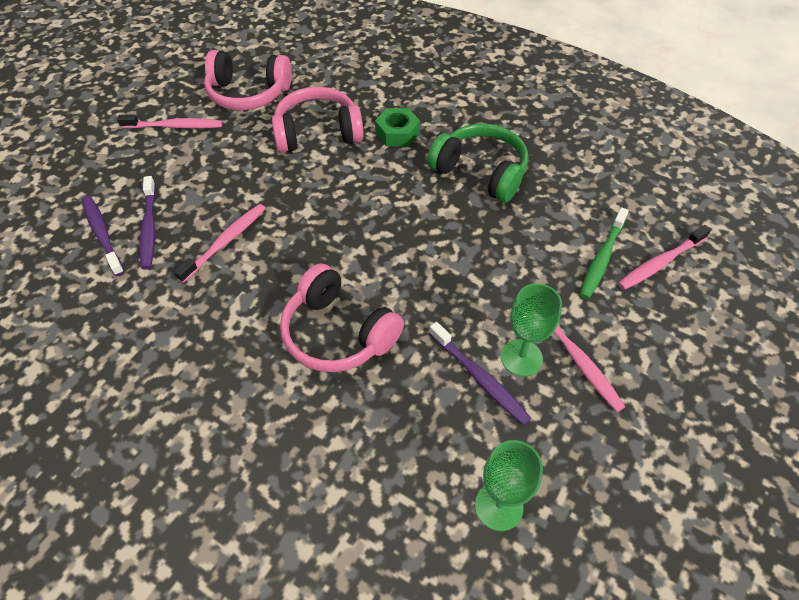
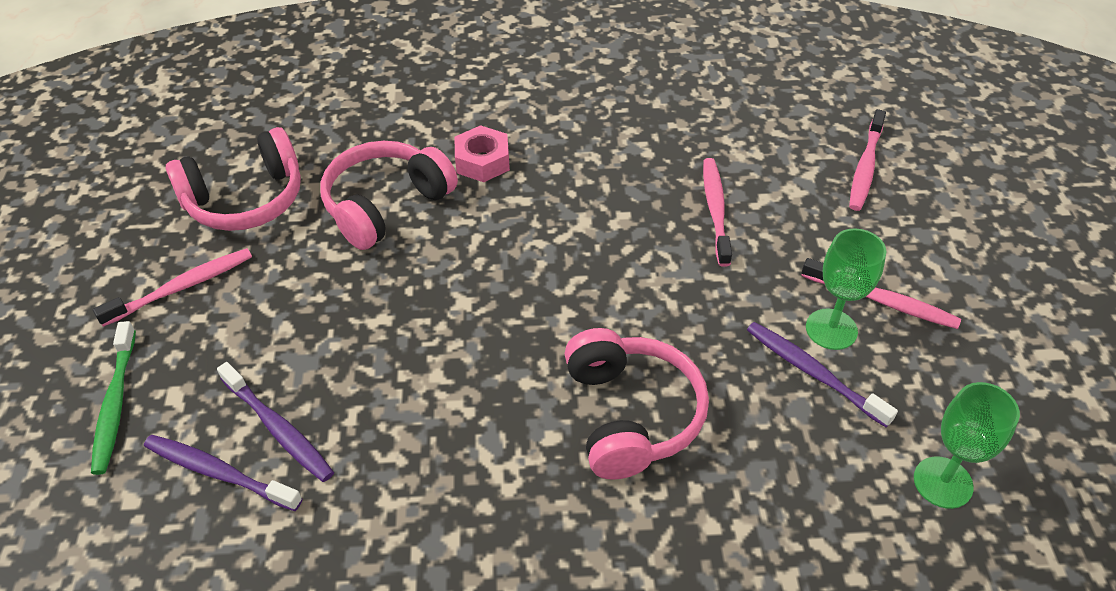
camera: 35 degrees left, 5 degrees down
(225, 242) = (398, 390): pink toothbrush -> pink toothbrush (715, 210)
(338, 333) = (631, 415): pink headphones -> pink headphones turned 105 degrees counterclockwise
(397, 133) = (482, 161): green nut -> pink nut
(479, 378) = (813, 373): purple toothbrush -> purple toothbrush turned 150 degrees counterclockwise
(480, 172) = (615, 161): green headphones -> none
(602, 258) = (812, 190): green toothbrush -> green toothbrush (115, 404)

